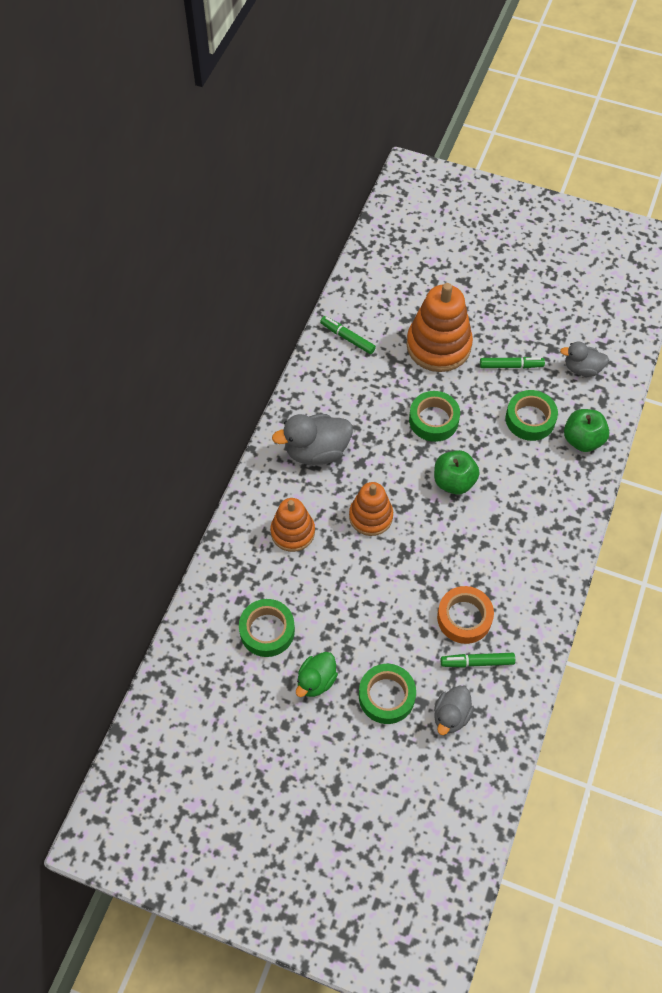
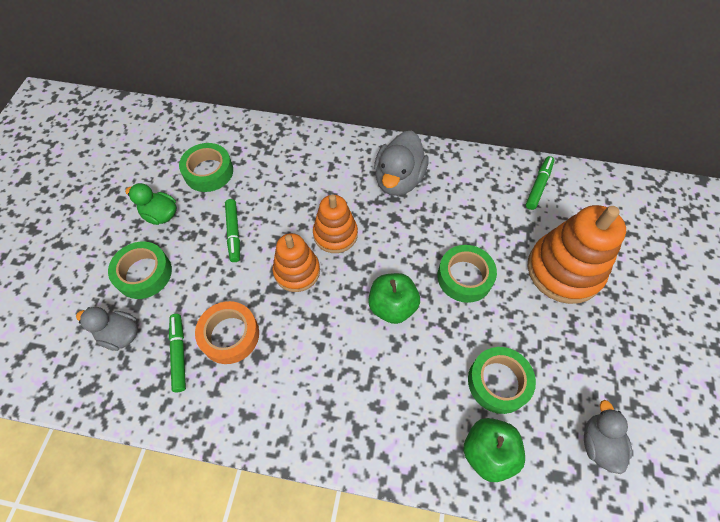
camera: 80 degrees right, 0 degrees up
(292, 532) = (308, 175): orange stacking toy -> orange stacking toy (297, 271)
(316, 451) = (398, 180): grey duck -> grey duck turned 135 degrees counterclockwise
(511, 366) = (567, 352): green marker -> green marker (233, 233)

